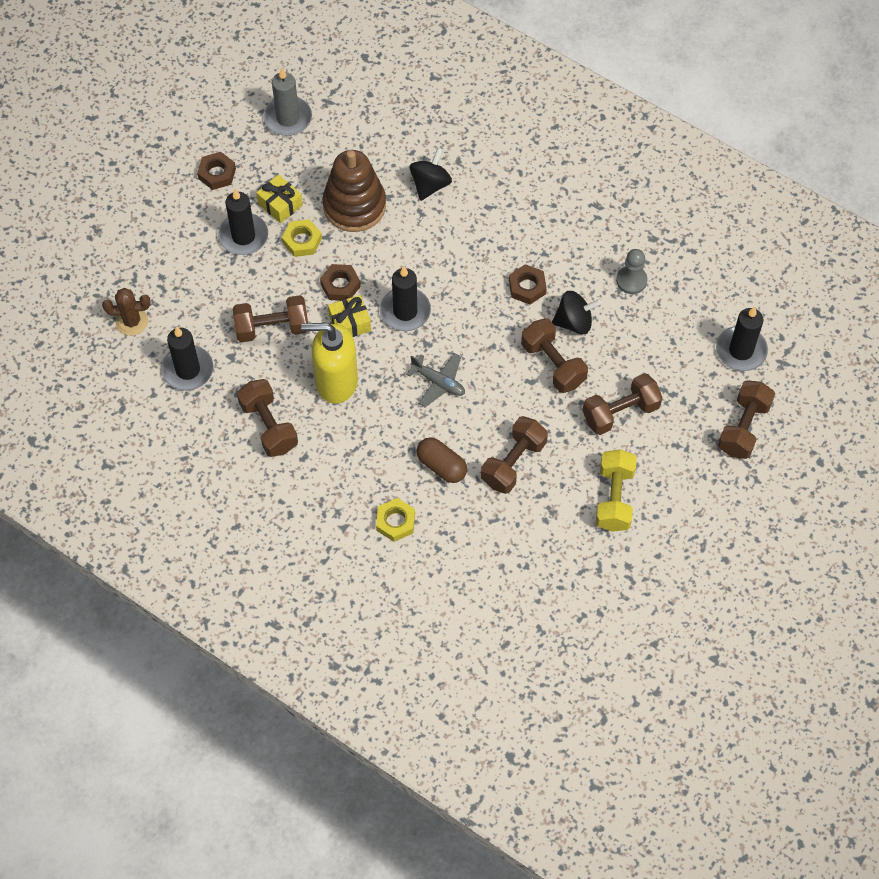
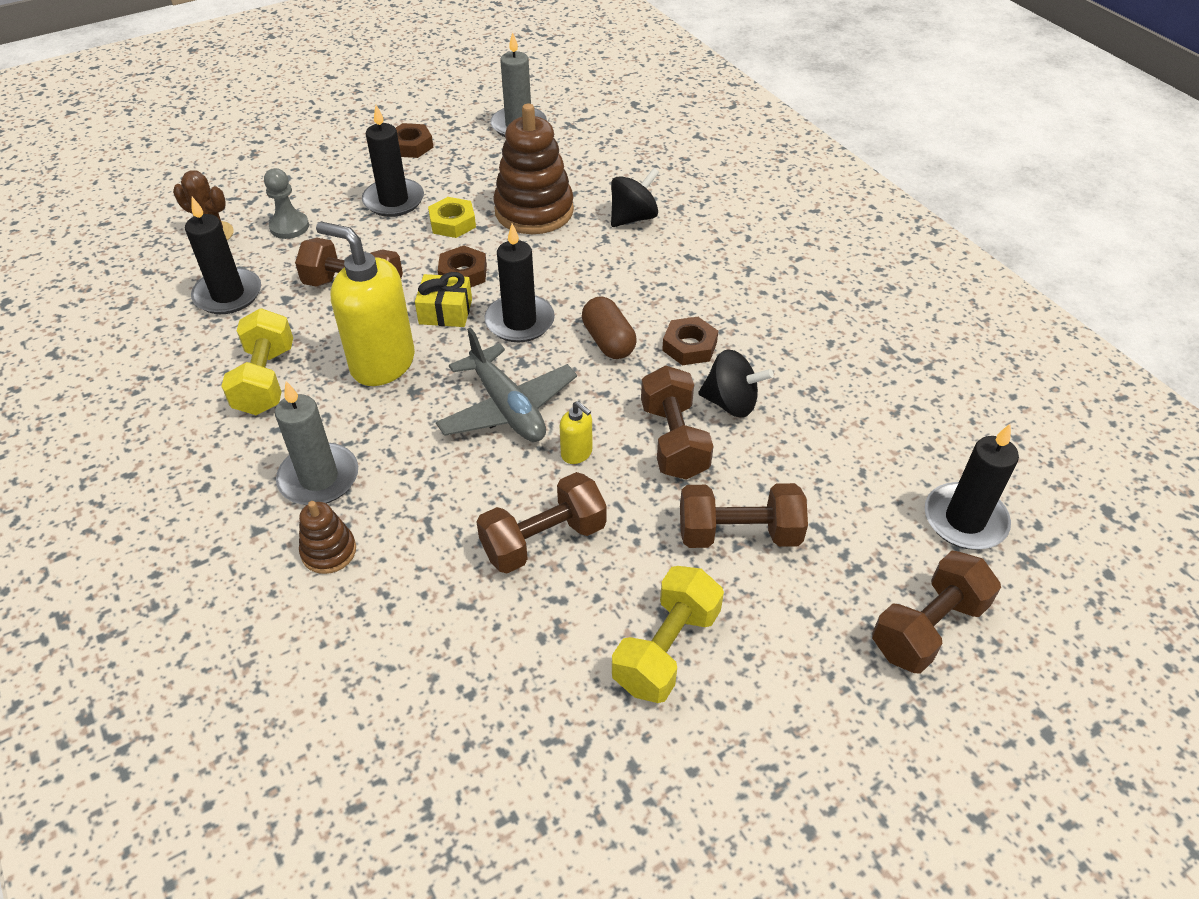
camera: 25 degrees right, 15 degrees down
(269, 426) = (265, 380): brown dumbbell -> yellow dumbbell
(280, 204) = (454, 187): yellow gift -> none
(355, 479) = (319, 478): none -> grey candle
(395, 522) = (329, 551): yellow nut -> brown stacking toy
(438, 382) = (507, 408): grey plane -> grey plane, size x1.53
(441, 466) = (442, 505): brown capsule -> brown capsule (608, 341)
(500, 397) = (577, 453): none -> yellow soap dispenser
(631, 280) = (835, 384): grey pawn -> grey pawn (289, 227)

